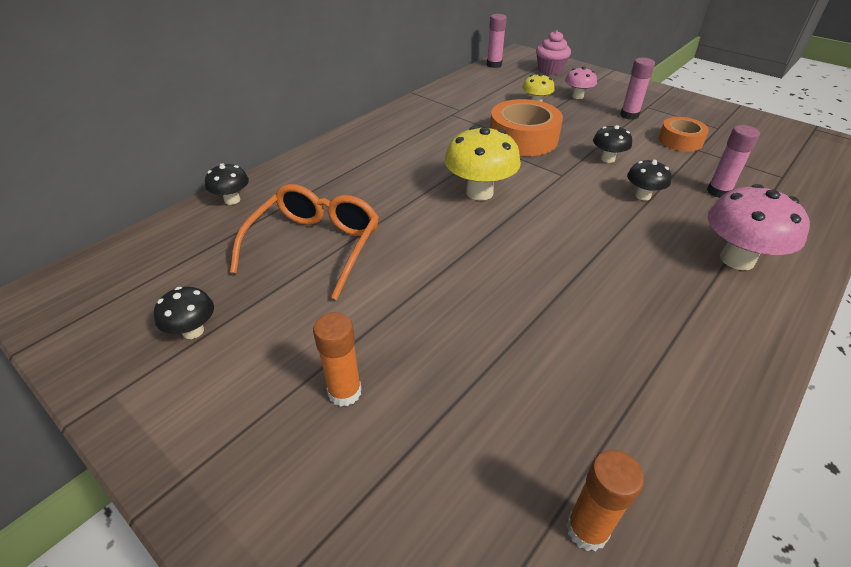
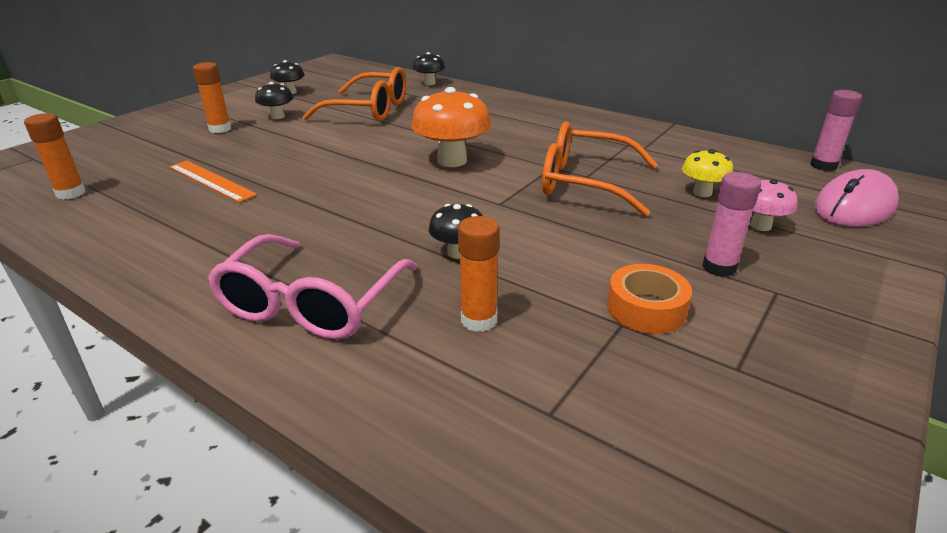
camera: 85 degrees right, 10 degrees down
(479, 192) = (452, 161): yellow mushroom -> orange mushroom
(523, 138) = (584, 183): orange tape -> orange glasses
(531, 363) = (211, 180): none -> orange ruler
(550, 70) = (854, 207): pink cupcake -> pink mouse
(607, 159) = (552, 236): black mushroom -> black mushroom (277, 116)
(718, 192) = (479, 320): pink glue stick -> orange glue stick
(737, 259) = (311, 304): pink mushroom -> pink glasses

